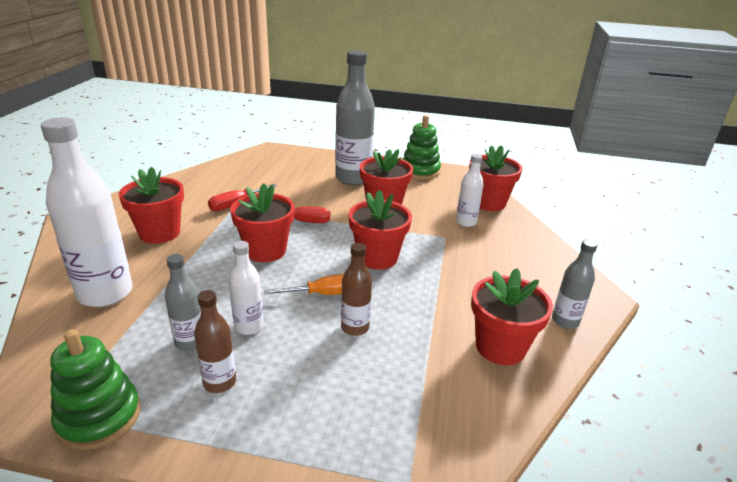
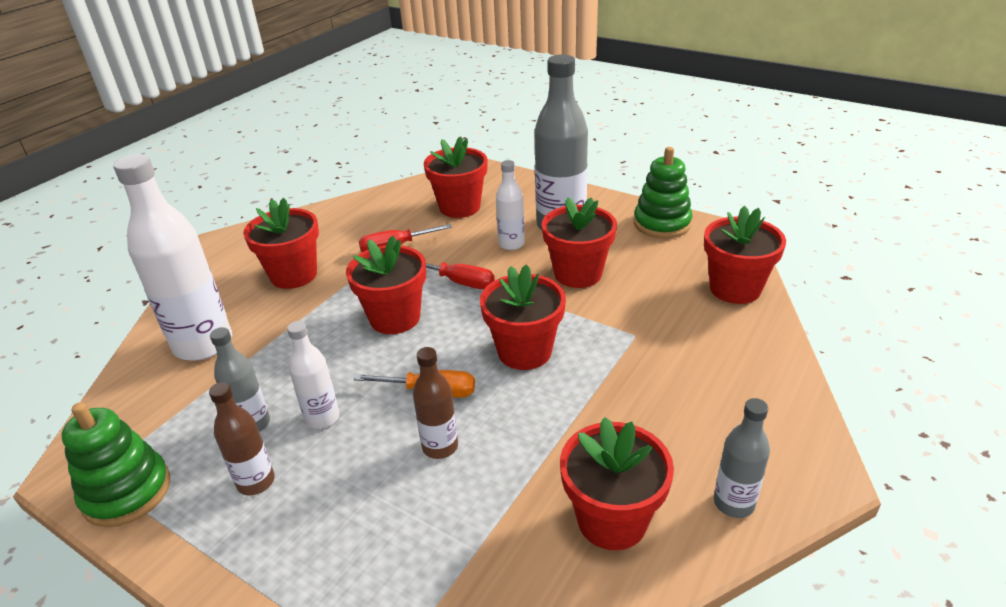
camera: 25 degrees right, 5 degrees up
(271, 174) = (459, 207): none -> red flower pot
(466, 222) = (680, 316): white bottle -> white bottle (511, 244)

